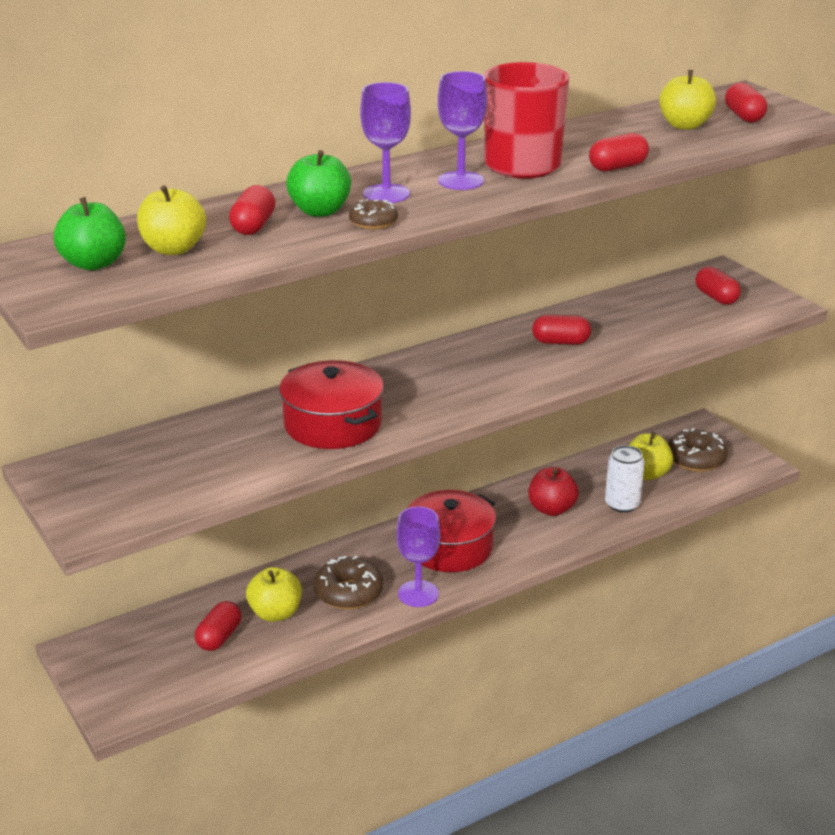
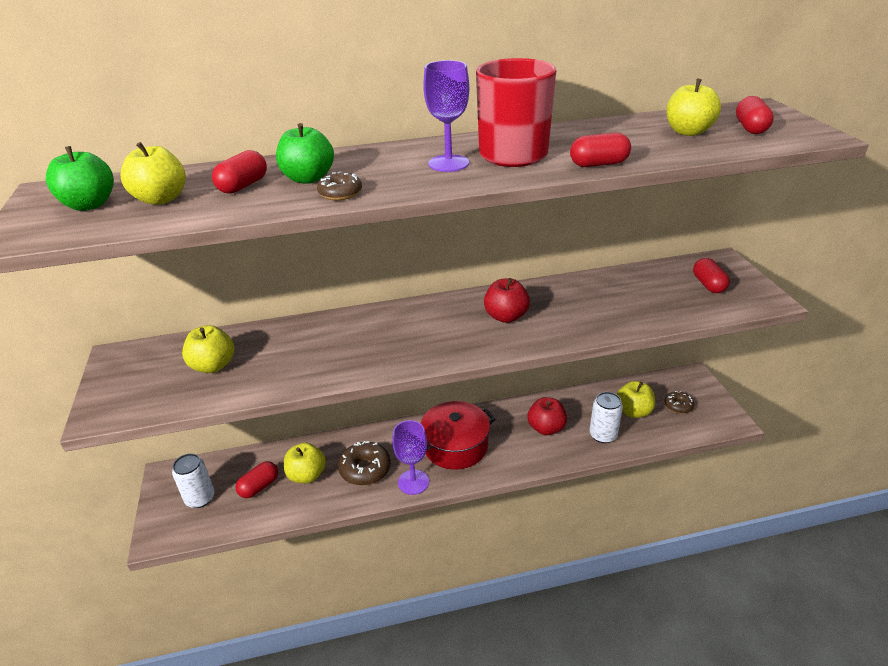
camera: 20 degrees right, 5 degrees up
(145, 665) = (200, 498): none -> white can
(190, 460) = (213, 366): none -> yellow apple
(332, 424) = (335, 352): red pot -> none
(386, 194) = (376, 169): purple goblet -> none
(509, 359) = (506, 316): none -> red apple
(560, 342) = (555, 307): red capsule -> none
(695, 459) = (678, 406): brown donut -> brown donut, size x0.59

